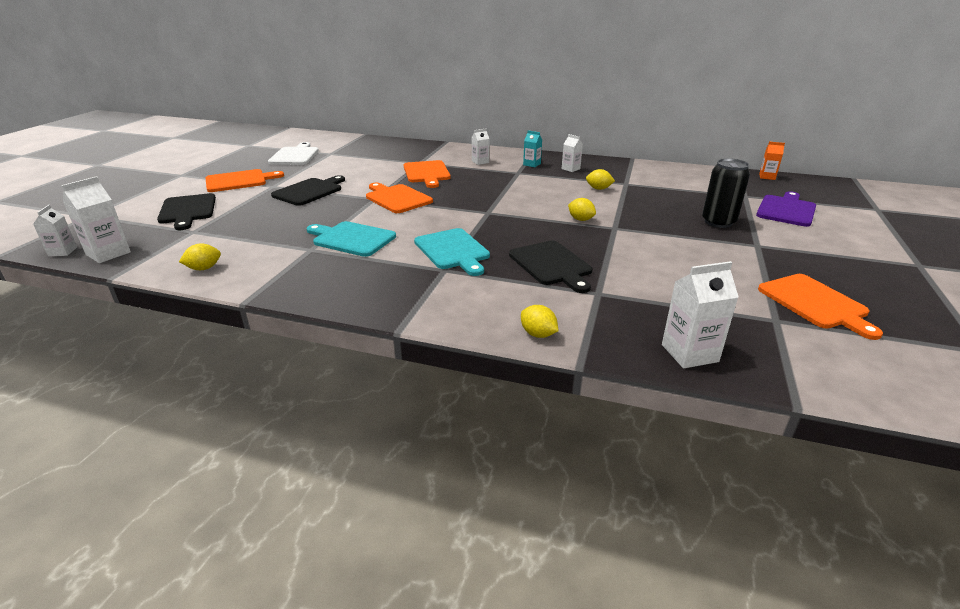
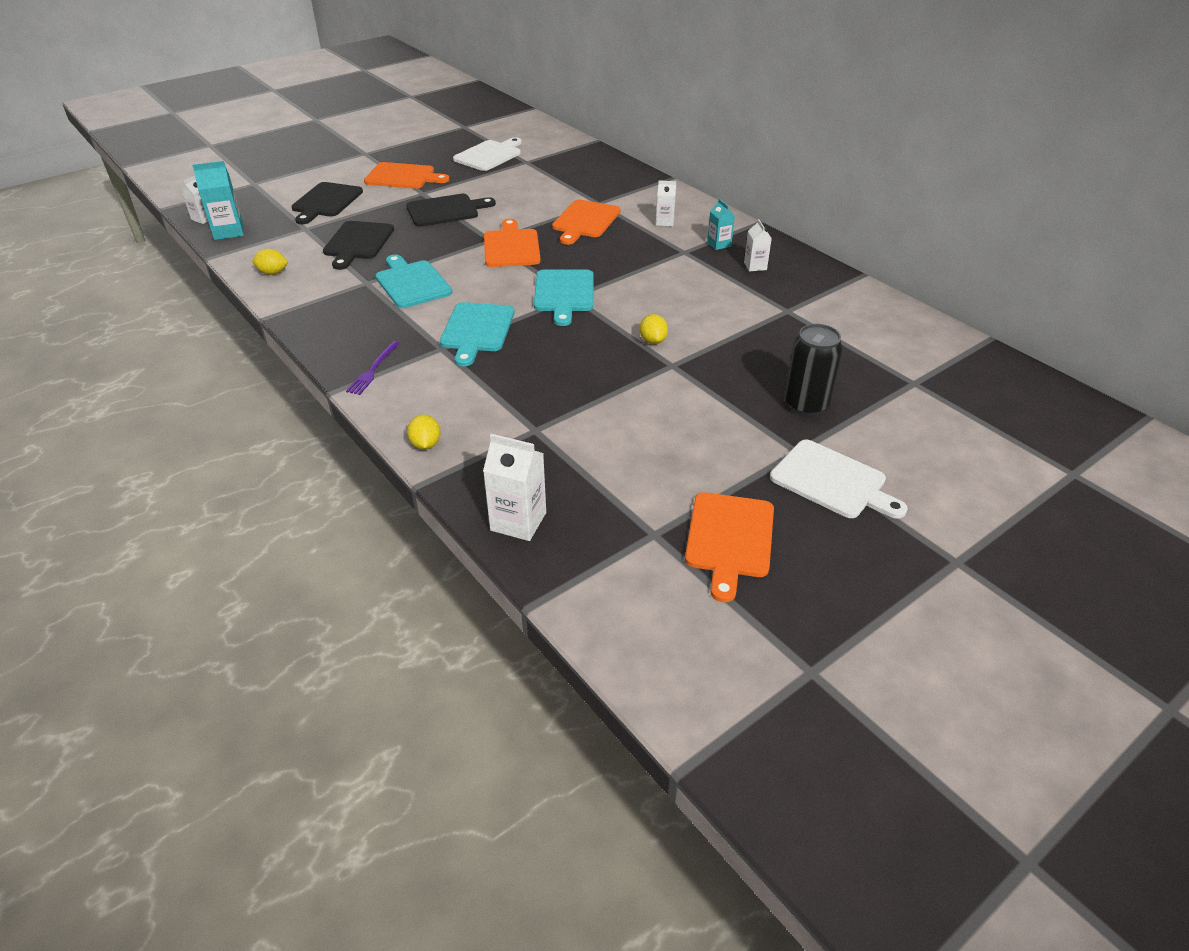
camera: 35 degrees right, 10 degrees up
(108, 253) = (228, 231): white carton -> turquoise carton
(410, 302) = (373, 369): none -> purple fork
(479, 212) = (564, 293): none -> turquoise cutting board
(551, 265) = (540, 382): black cutting board -> black cutting board (358, 242)
(598, 189) = (741, 307): yellow lemon -> none
(767, 177) = (1006, 366): orange carton -> none
(786, 210) = (931, 423): purple cutting board -> none
(800, 252) = (832, 481): none -> white cutting board

